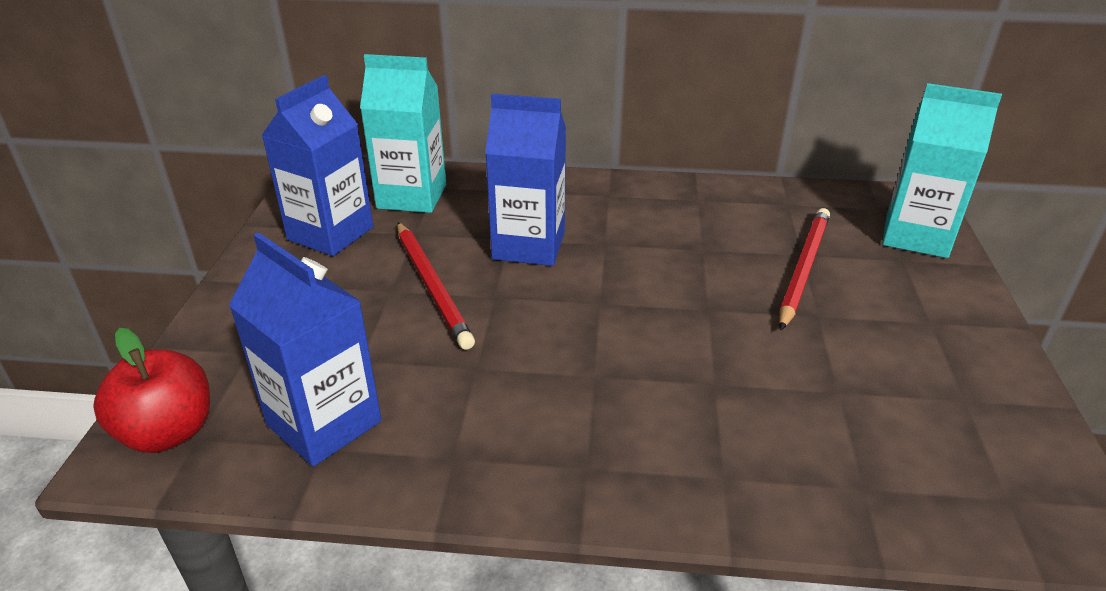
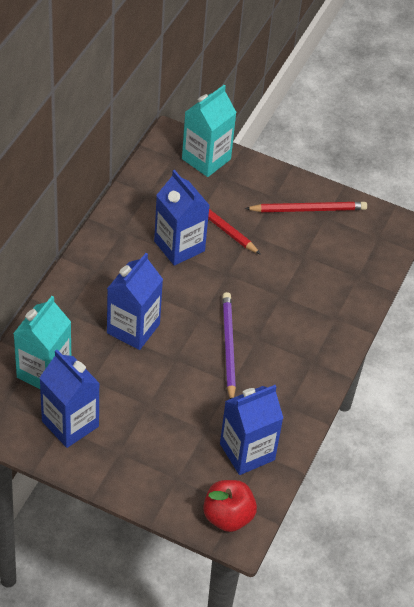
camera: 75 degrees left, 15 degrees up
(432, 286) = (153, 384): red pencil -> red pencil (308, 209)
(552, 345) = (228, 347): none -> purple pencil
(718, 250) = (179, 246): none -> blue carton

